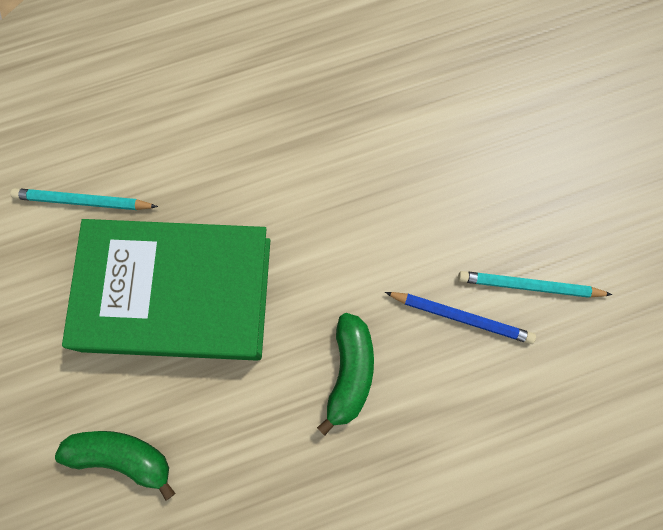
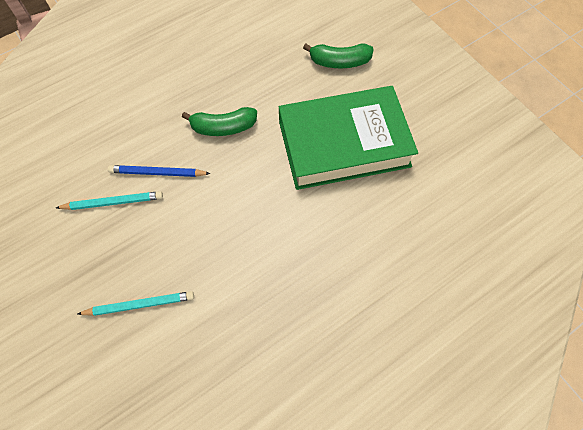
camera: 165 degrees right, 10 degrees down
(83, 201) = (431, 183): turquoise pencil -> turquoise pencil (140, 304)
(350, 372) = (223, 127): green banana -> green banana turned 90 degrees counterclockwise

